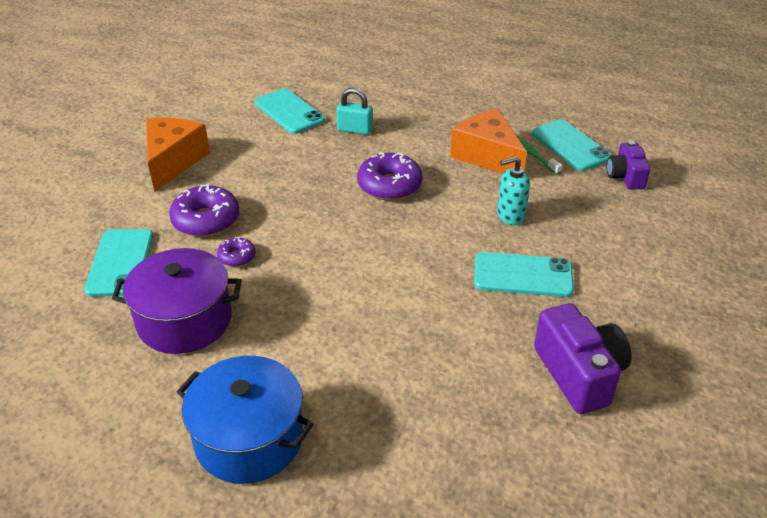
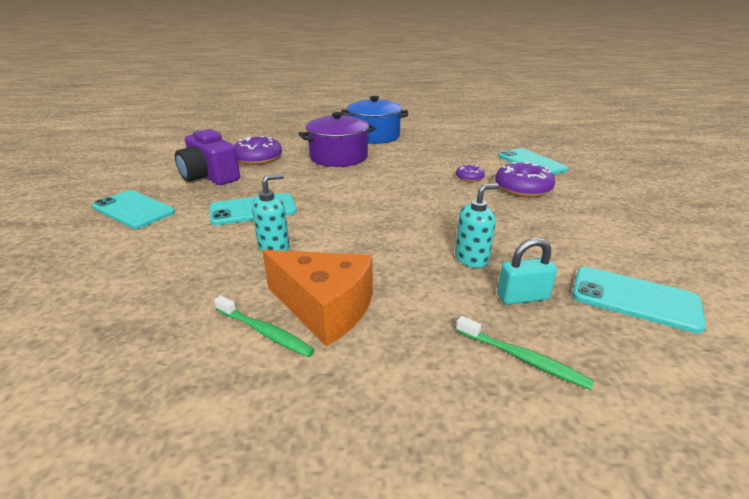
camera: 155 degrees right, 10 degrees down
(173, 161) = (626, 215): orange cheese -> none
(184, 320) = (455, 154): purple pot -> purple pot (338, 157)
(356, 161) = (471, 259): none -> turquoise soap dispenser
(389, 185) = (413, 244): purple donut -> purple donut (258, 159)
(393, 106) = (522, 358): none -> green toothbrush
(570, 145) = (197, 366): turquoise phone -> turquoise phone (133, 210)
(625, 177) = (117, 331): purple camera -> none

